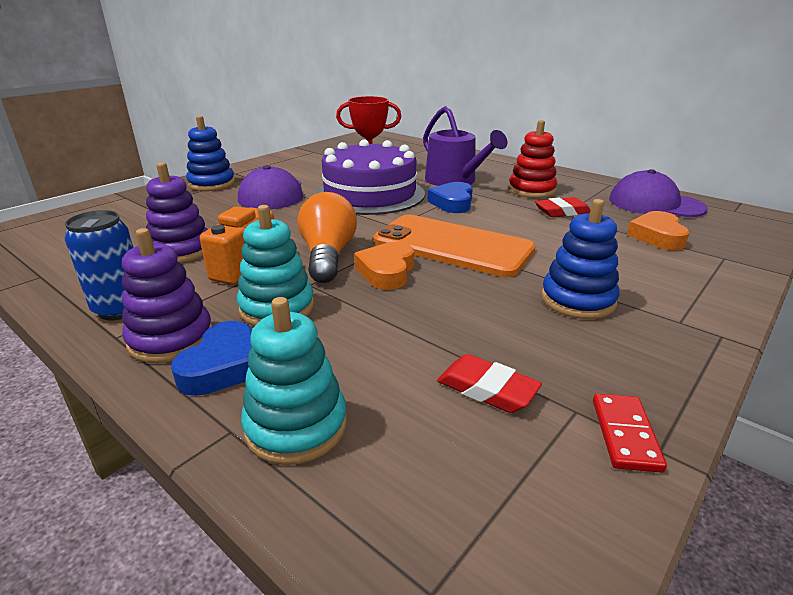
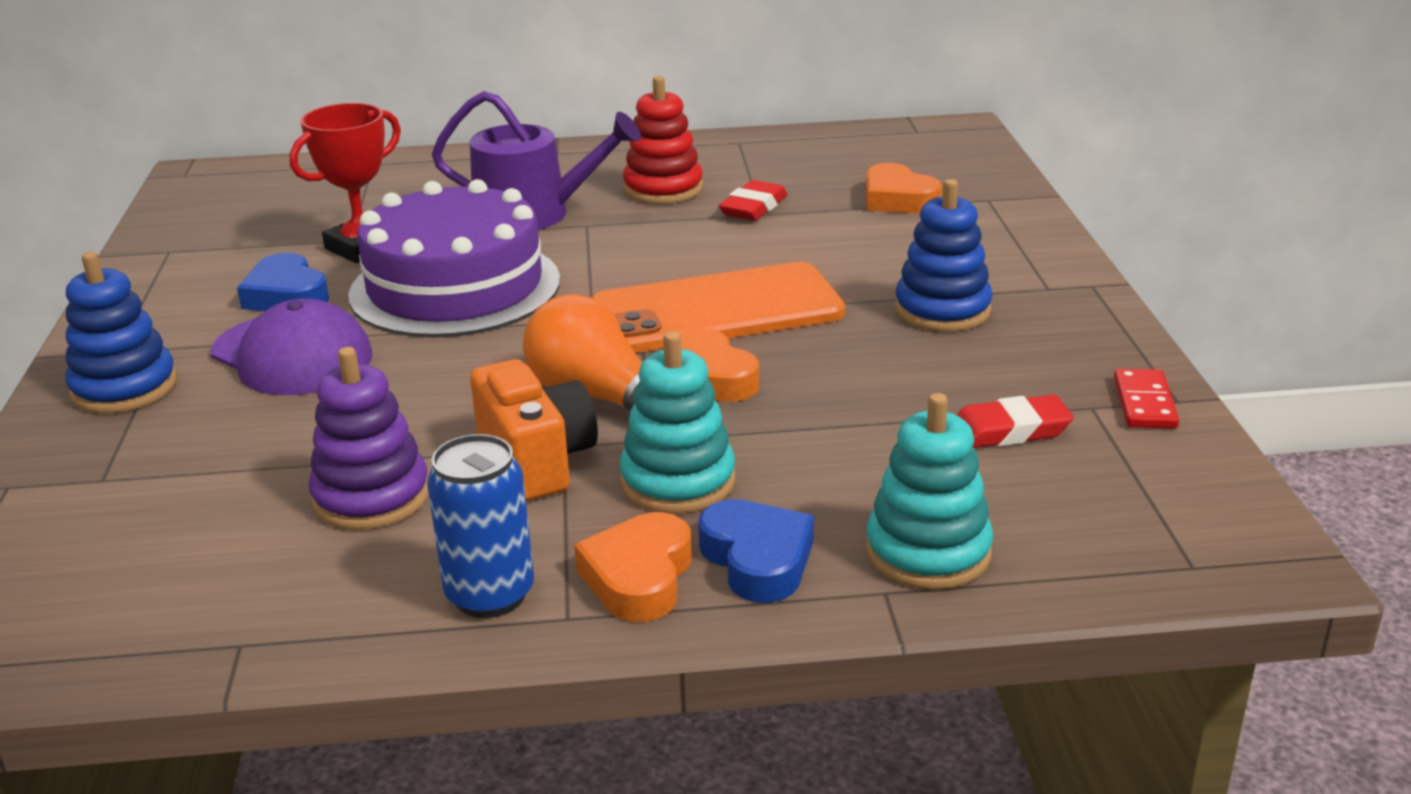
camera: 45 degrees left, 0 degrees up
(171, 339) = (639, 577): purple stacking toy -> orange heart
(452, 203) = (600, 251): blue heart -> blue heart (286, 295)
(625, 434) = (1145, 403): red domino -> red domino turned 45 degrees clockwise
(655, 204) = (831, 153): purple cap -> none

